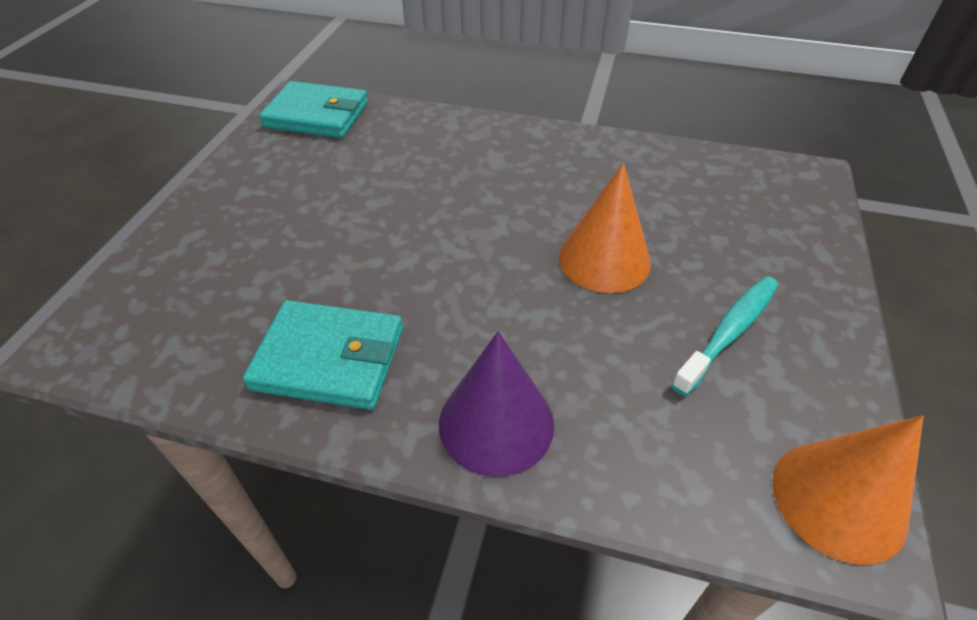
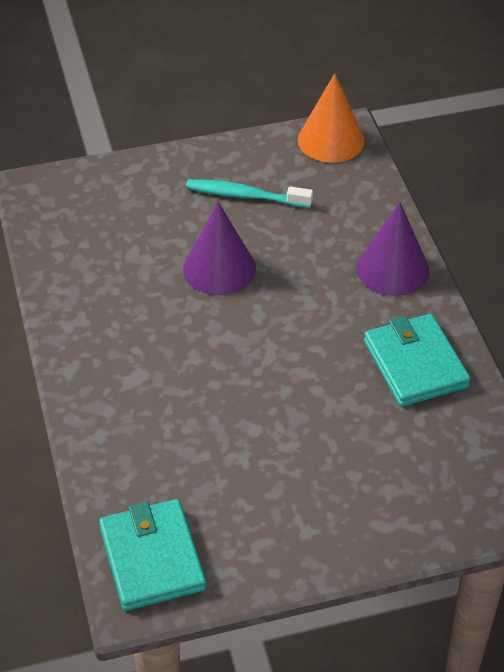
camera: 120 degrees left, 0 degrees up
(604, 259) = (219, 268): orange cone -> purple cone

